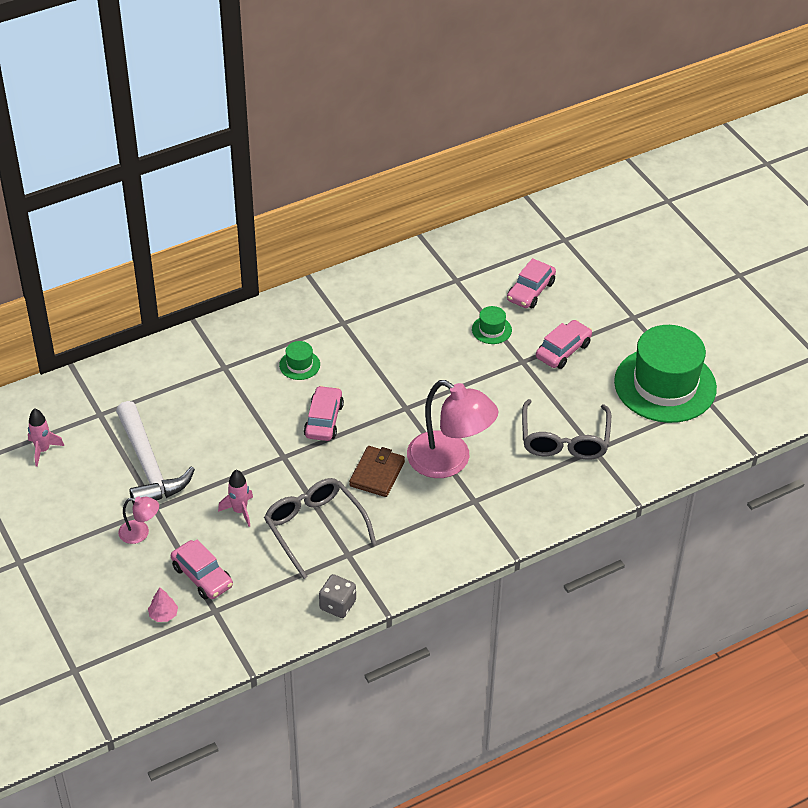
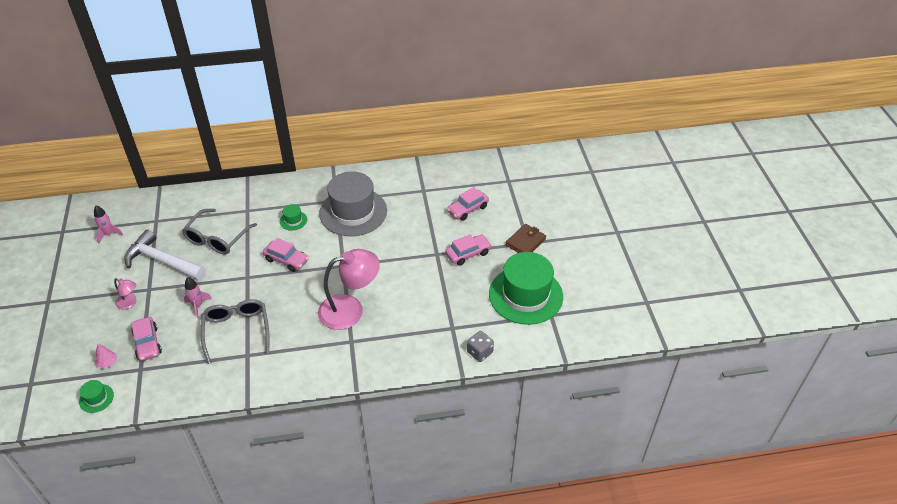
camera: 20 degrees right, 0 degrees up
(148, 466) = (162, 261): white hammer -> white hammer turned 120 degrees clockwise
(323, 420) = (286, 260): pink car -> pink car turned 90 degrees clockwise
(337, 605) = (219, 389): grey dice -> grey dice (480, 352)
(376, 333) = (353, 212): none -> grey hat
(377, 474) = (298, 305): brown wallet -> brown wallet (525, 242)
(449, 462) = (350, 309): pink lamp -> pink lamp turned 75 degrees counterclockwise
(491, 330) = (428, 228): green hat -> green hat (96, 398)
(564, 440) = (435, 315): grey glasses -> grey glasses (217, 238)

